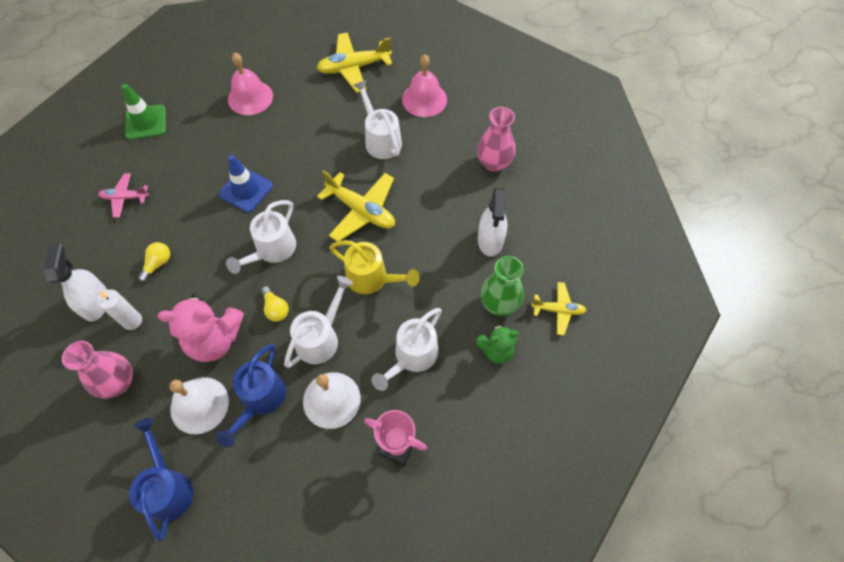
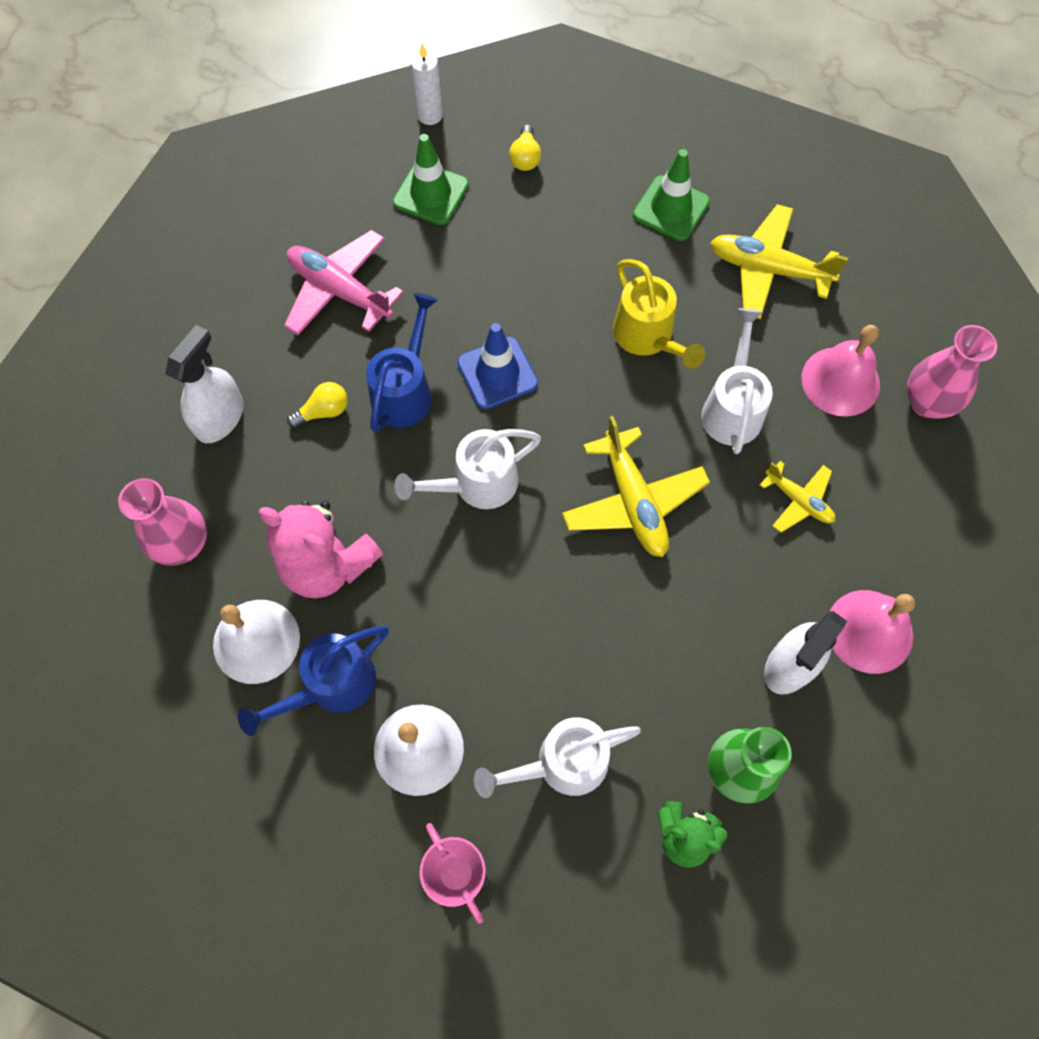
camera: 35 degrees right, 5 degrees up
(125, 198) = (340, 291): pink plane -> pink plane, size x1.72
(132, 321) = (247, 472): white candle -> white candle (430, 115)
(168, 486) = (157, 722): blue watering can -> blue watering can (405, 390)
(250, 97) = (590, 234): pink bell -> pink bell (869, 631)
(275, 309) = (429, 572): yellow light bulb -> yellow light bulb (525, 158)
(285, 64) = (671, 208): none -> green traffic cone
(321, 337) = (461, 652): white watering can -> none
(372, 279) = (583, 613): yellow watering can -> yellow watering can (648, 338)
(494, 163) = (878, 548): pink vase -> pink vase (927, 403)
(558, 310) = (817, 840): yellow plane -> yellow plane (798, 500)

